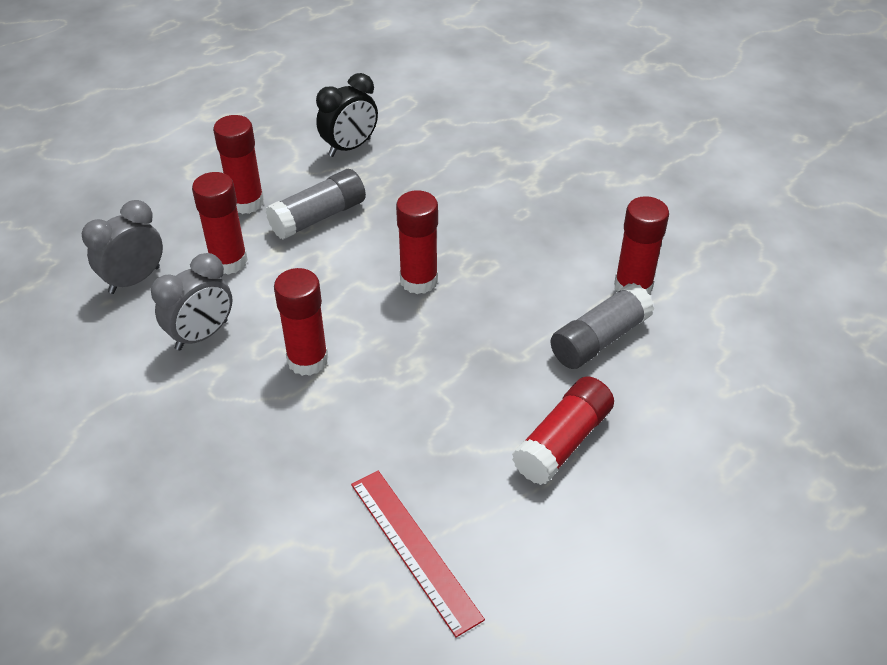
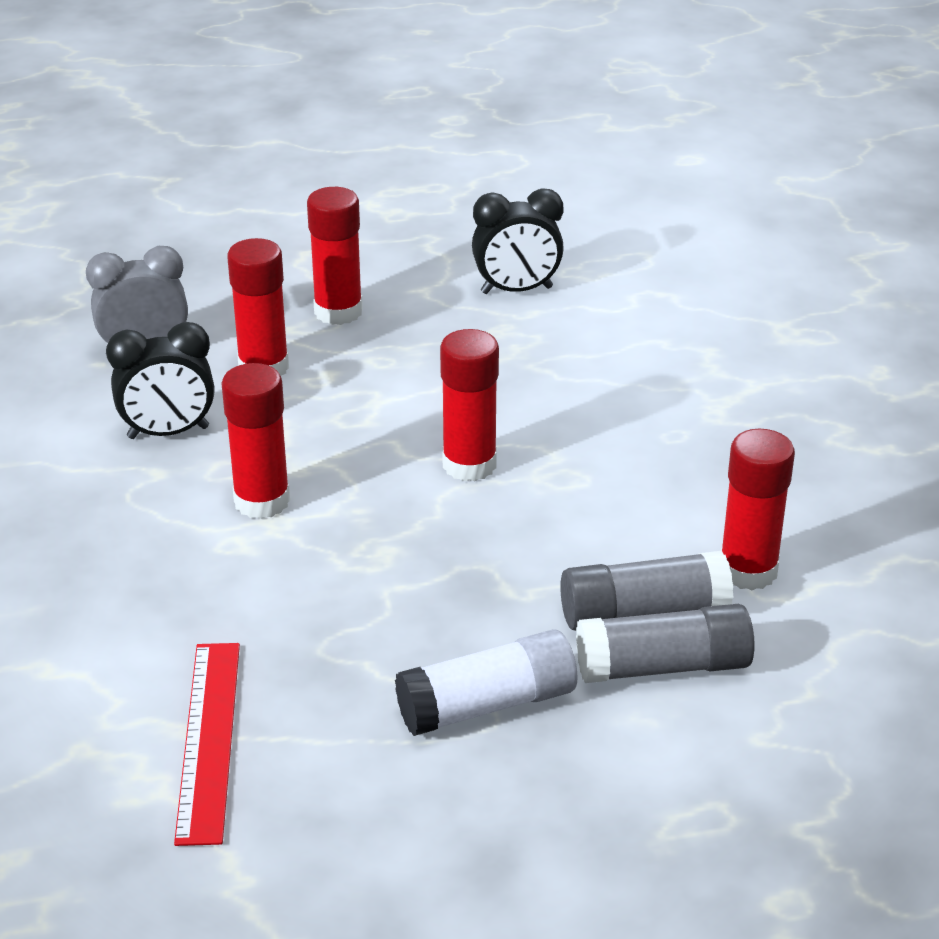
camera: 30 degrees right, 10 degrees down
(202, 335) = (168, 433): grey clock -> black clock
(318, 217) = (409, 355): grey glue stick -> grey glue stick (663, 667)
(562, 442) = (487, 705): red glue stick -> white glue stick

